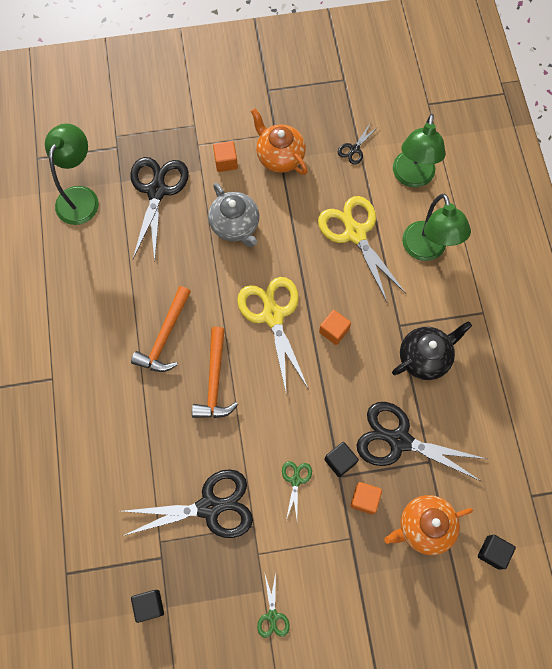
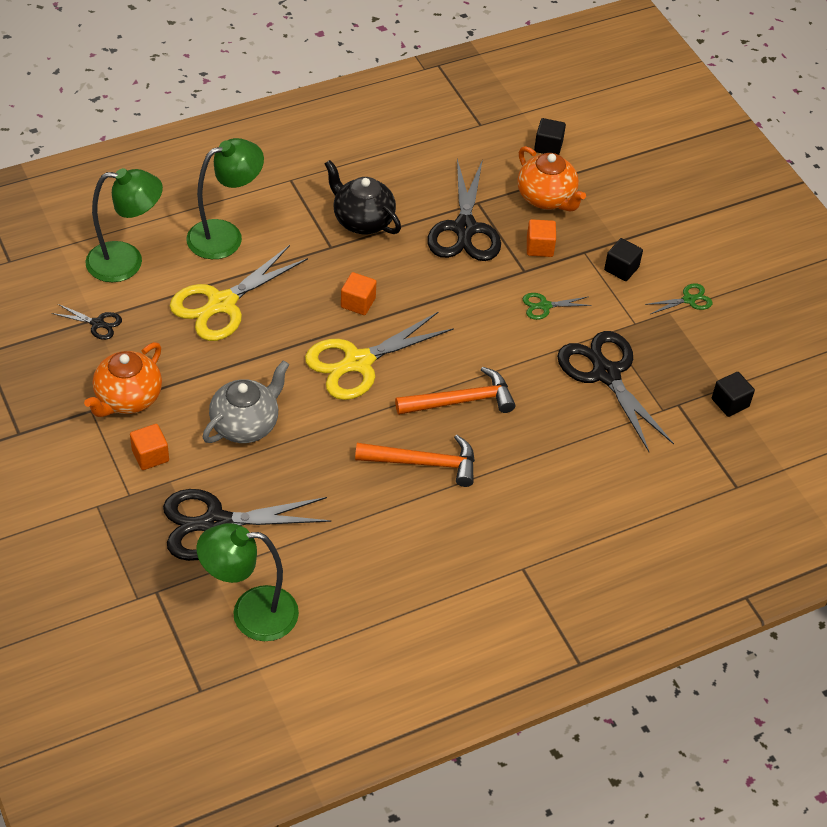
camera: 110 degrees left, 20 degrees down
(340, 461) = (508, 273): black cube -> black cube (621, 269)

